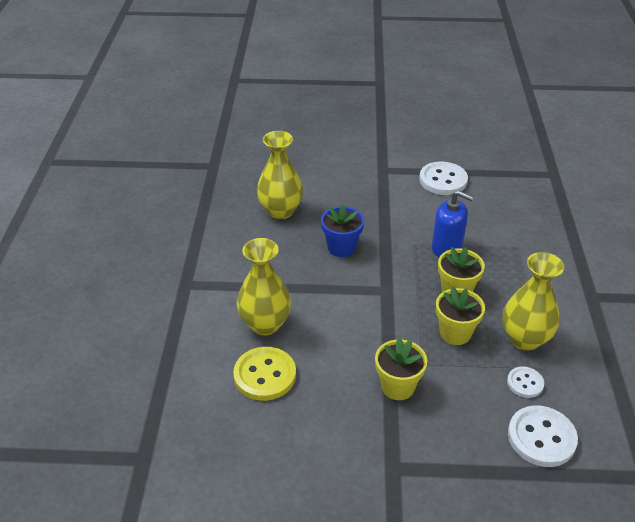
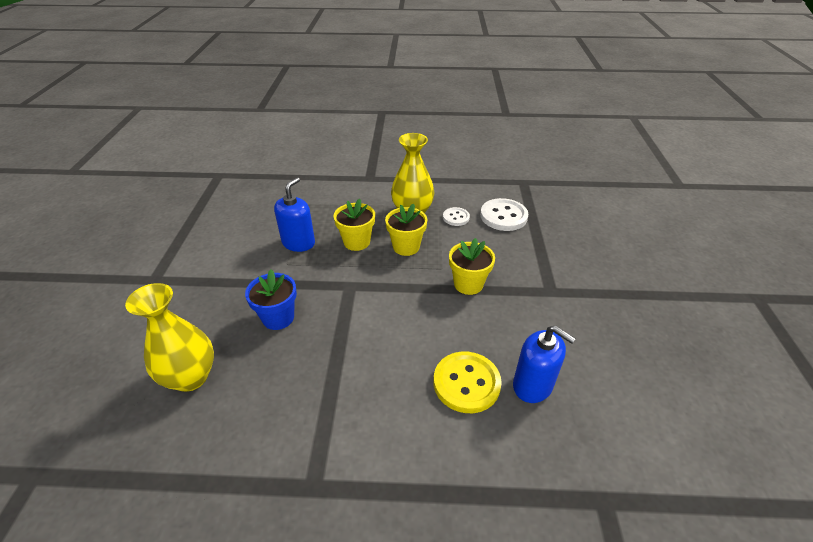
camera: 90 degrees left, 0 degrees up
(259, 426) = (532, 385): none -> blue soap dispenser
(265, 324) = (392, 386): yellow vase -> none
(443, 180) = (195, 237): white button -> none

